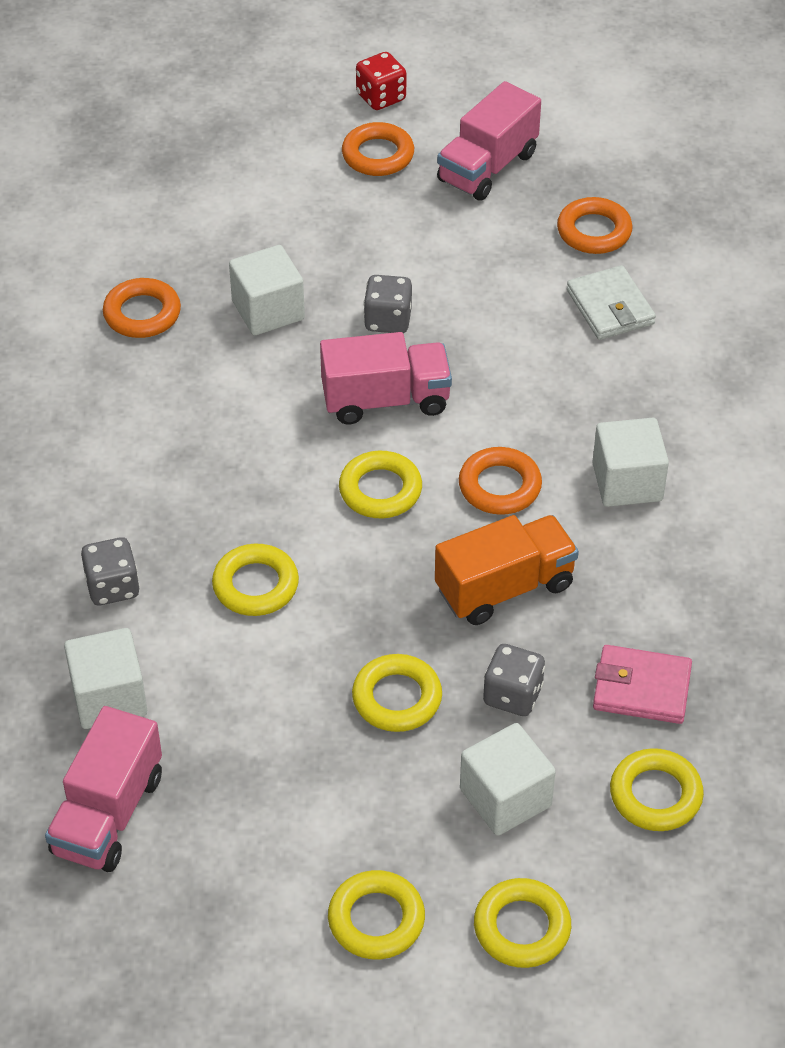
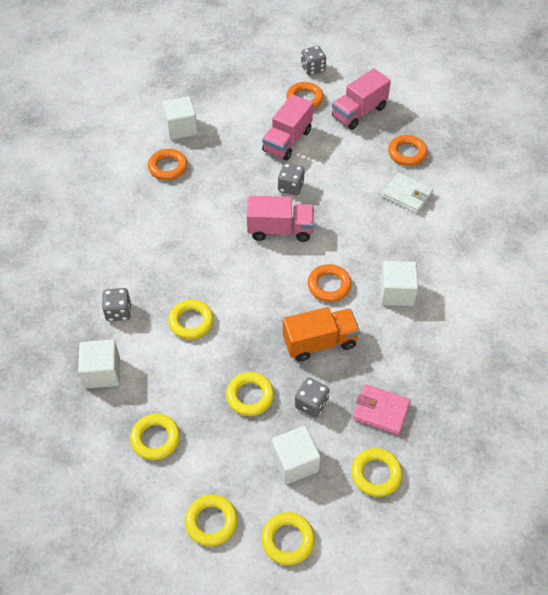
camera: 10 degrees right, 5 degrees up
(108, 814) = (86, 438): pink truck -> pink truck (287, 141)
(268, 310) = (231, 174): white cube -> white cube (181, 128)
(380, 490) = (266, 279): yellow ring -> yellow ring (155, 439)
(381, 97) = (313, 69): red dice -> grey dice
(610, 307) = (407, 195): white wallet -> white wallet turned 45 degrees counterclockwise

